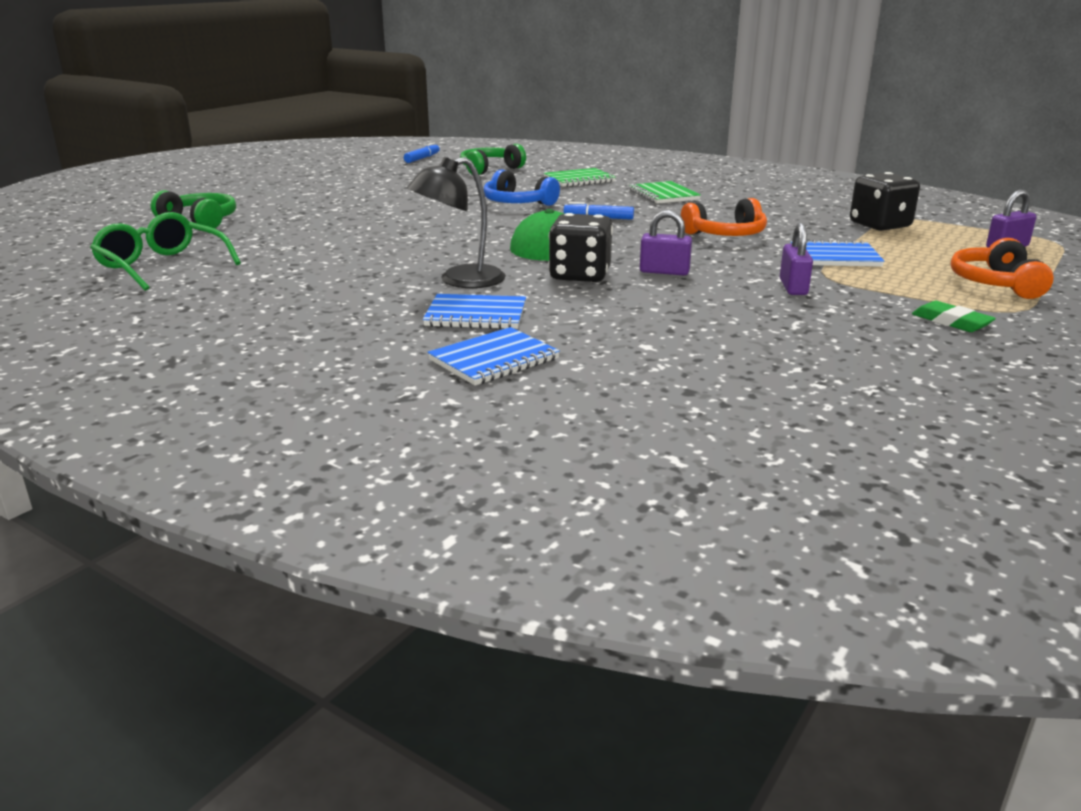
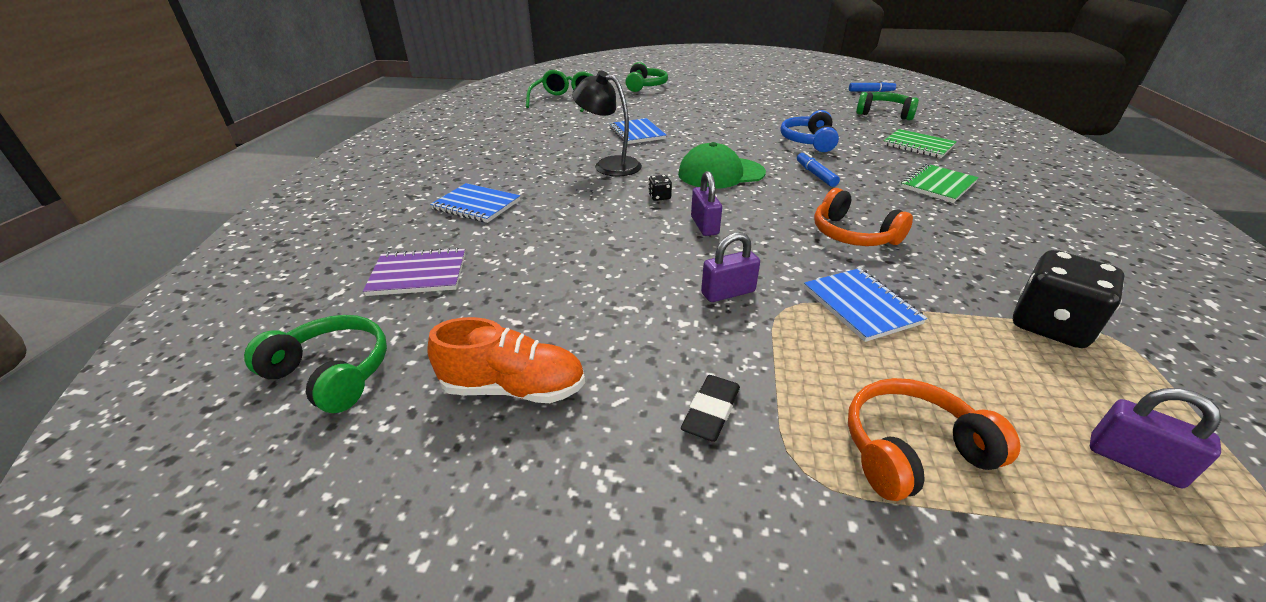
camera: 65 degrees right, 10 degrees up
(476, 315) = (549, 183): blue notebook -> blue notebook (637, 133)
(580, 275) = (659, 197): black dice -> black dice, size x0.43
(663, 407) = (418, 274): none -> purple notebook
(856, 463) = (332, 373): none -> green headphones
(906, 380) = (514, 388): none -> orange shoe
(951, 322) = (711, 412): green eraser -> black eraser

